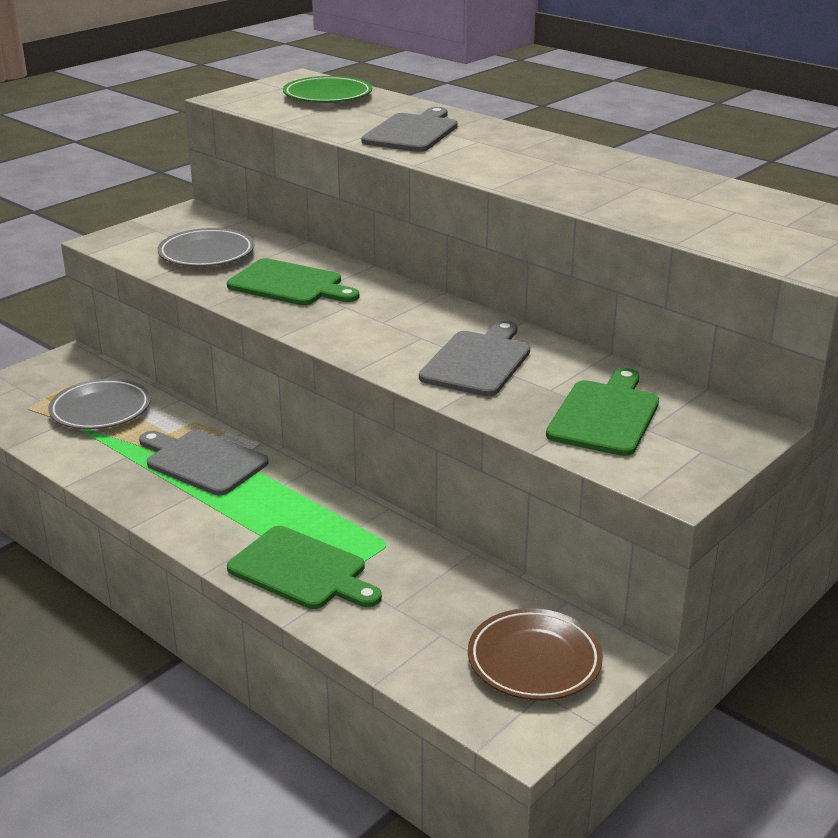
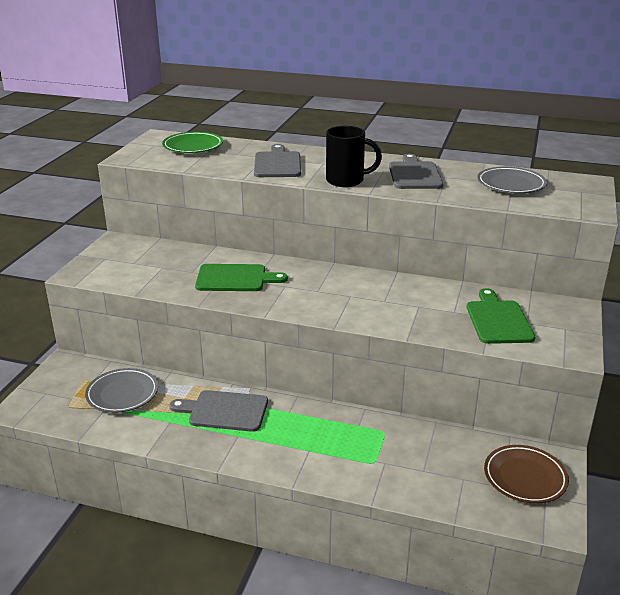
camera: 25 degrees left, 0 degrees up
(206, 254) = (158, 268): grey plate -> grey plate (511, 184)
(302, 570) = (351, 465): green cutting board -> none
(478, 361) = (398, 304): grey cutting board -> grey cutting board (414, 174)
(481, 167) = (346, 180): none -> black mug

